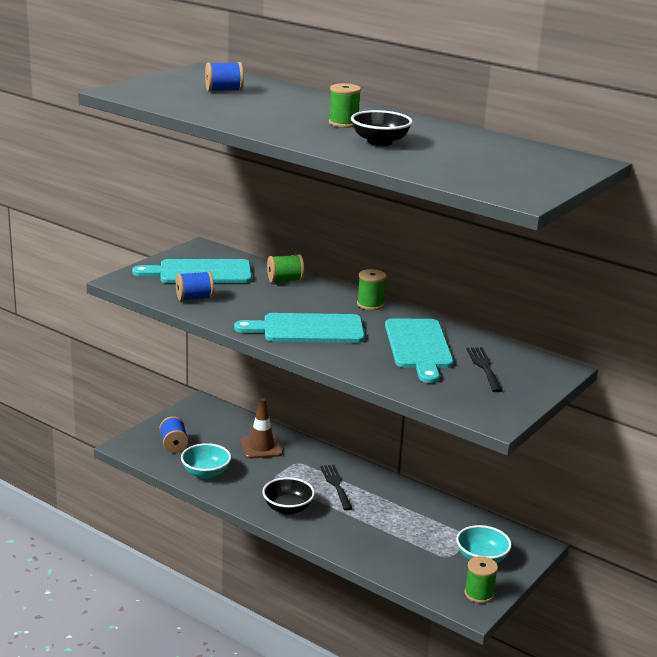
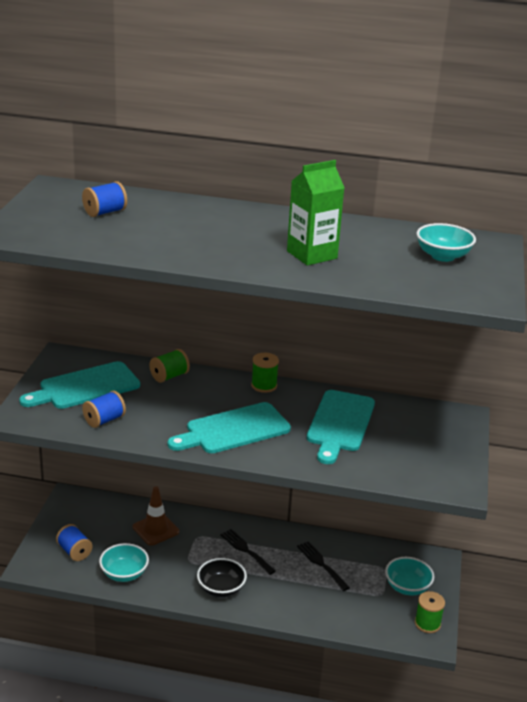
camera: 25 degrees left, 5 degrees up
(343, 123) = (256, 236): green spool -> none
(380, 142) = (312, 255): black bowl -> green carton
(419, 347) = (340, 424): turquoise cutting board -> turquoise cutting board turned 45 degrees clockwise
(484, 367) = (407, 431): black fork -> black fork (321, 564)
(515, 163) = (443, 256): none -> turquoise bowl

